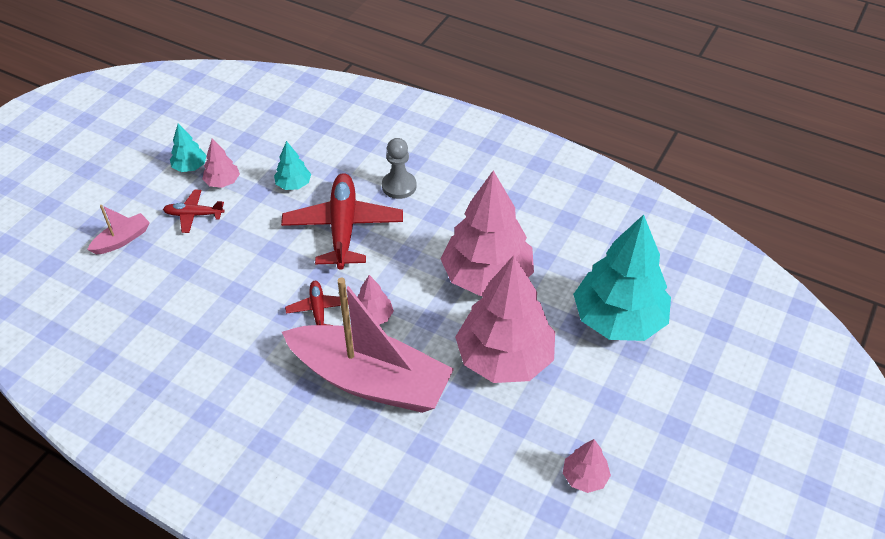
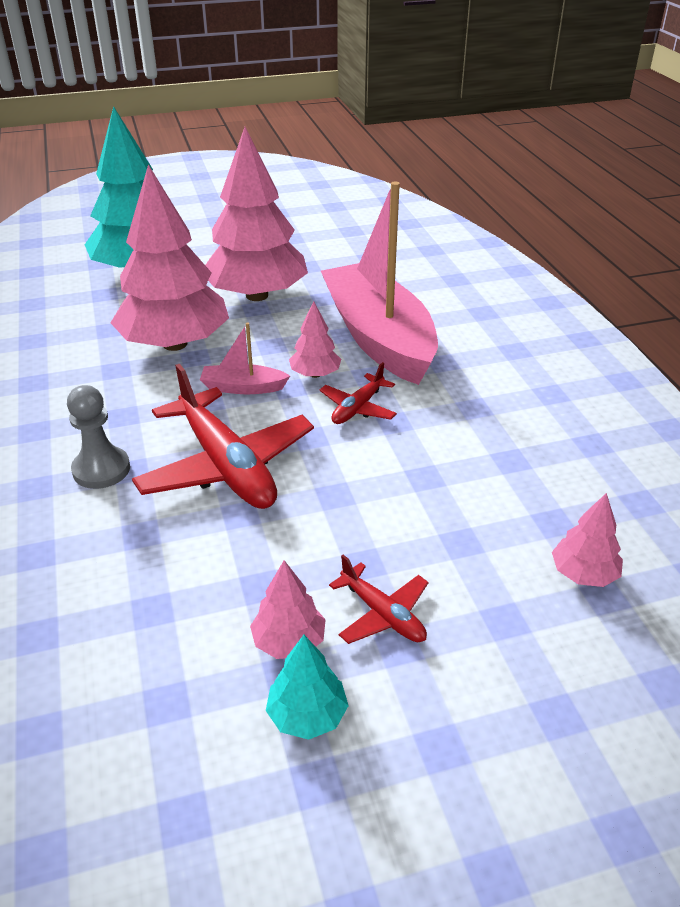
camera: 135 degrees left, 10 degrees down
(122, 240) = (521, 648): pink boat -> pink boat (243, 387)
(293, 184) = (205, 562): turquoise tree -> none
(343, 227) = (226, 466): red plane -> red plane turned 75 degrees counterclockwise
(584, 477) = (309, 231): pink tree -> pink tree (583, 574)

